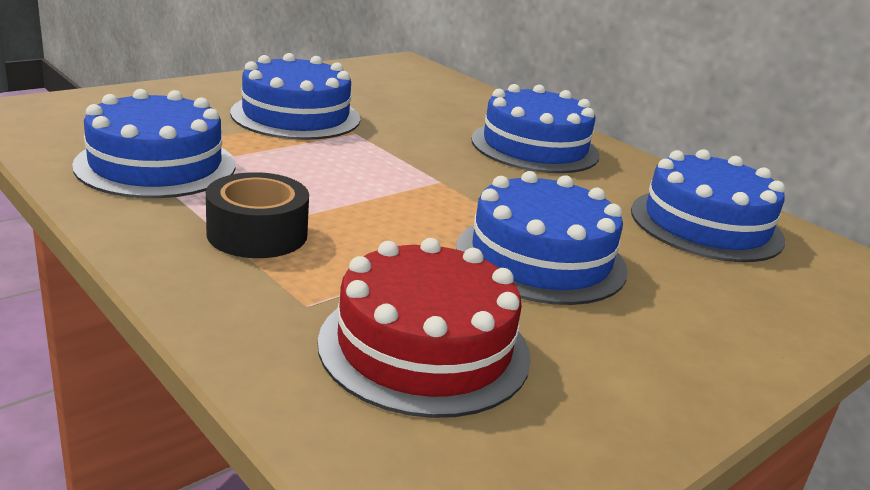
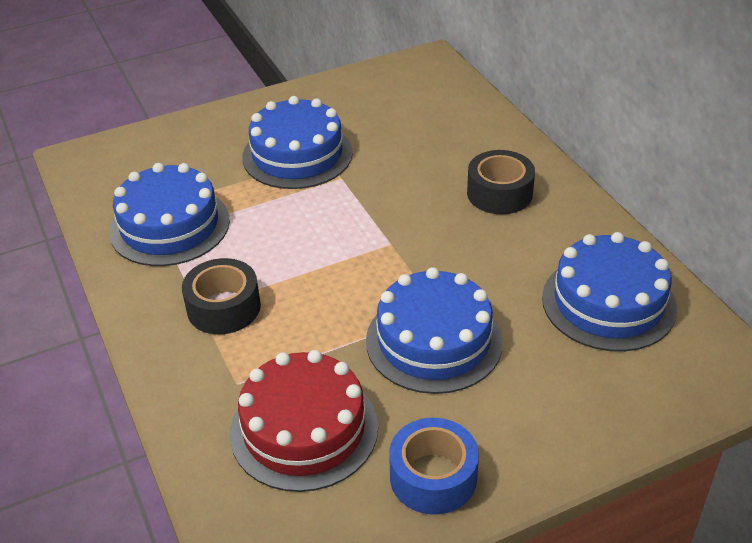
camera: 20 degrees right, 15 degrees up
(535, 147) = (499, 193): blue cake -> black tape
(625, 387) = (433, 477): none -> blue tape

